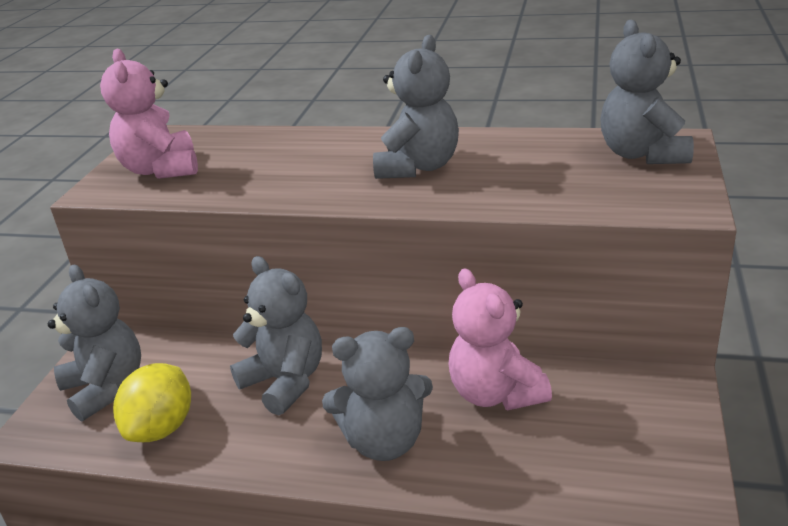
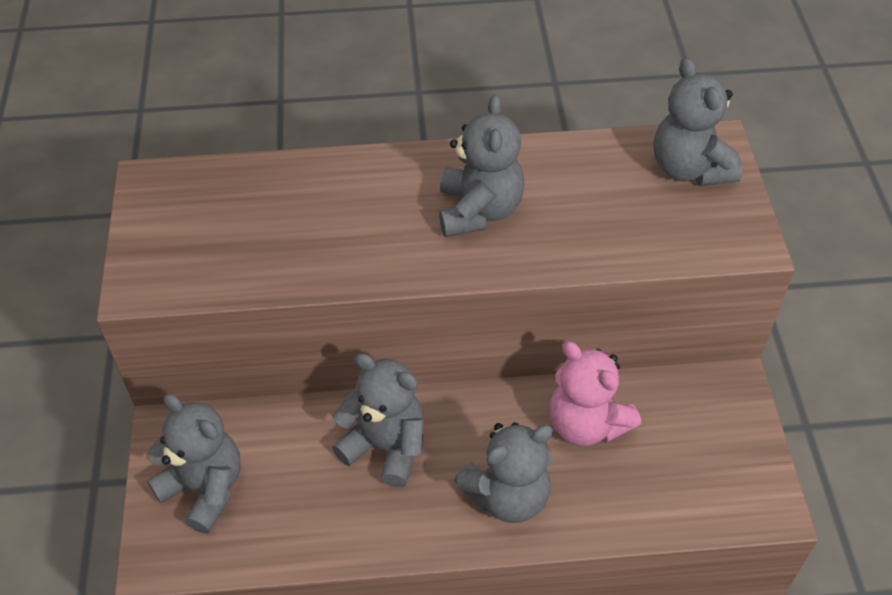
camera: 20 degrees left, 20 degrees up
(161, 169) = (194, 244): pink teddy bear -> none
(161, 428) = (290, 524): yellow lemon -> none

